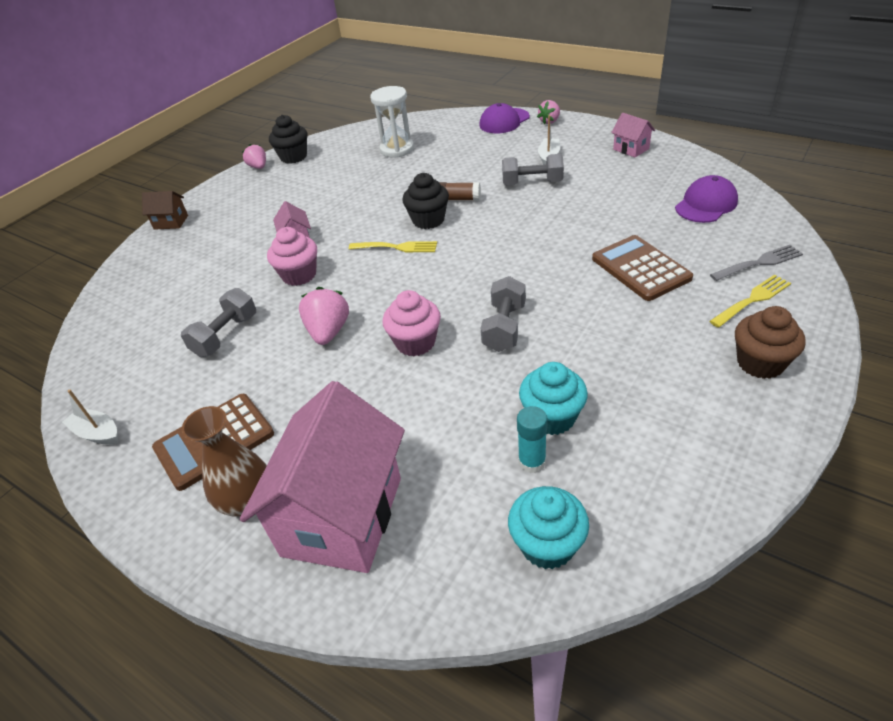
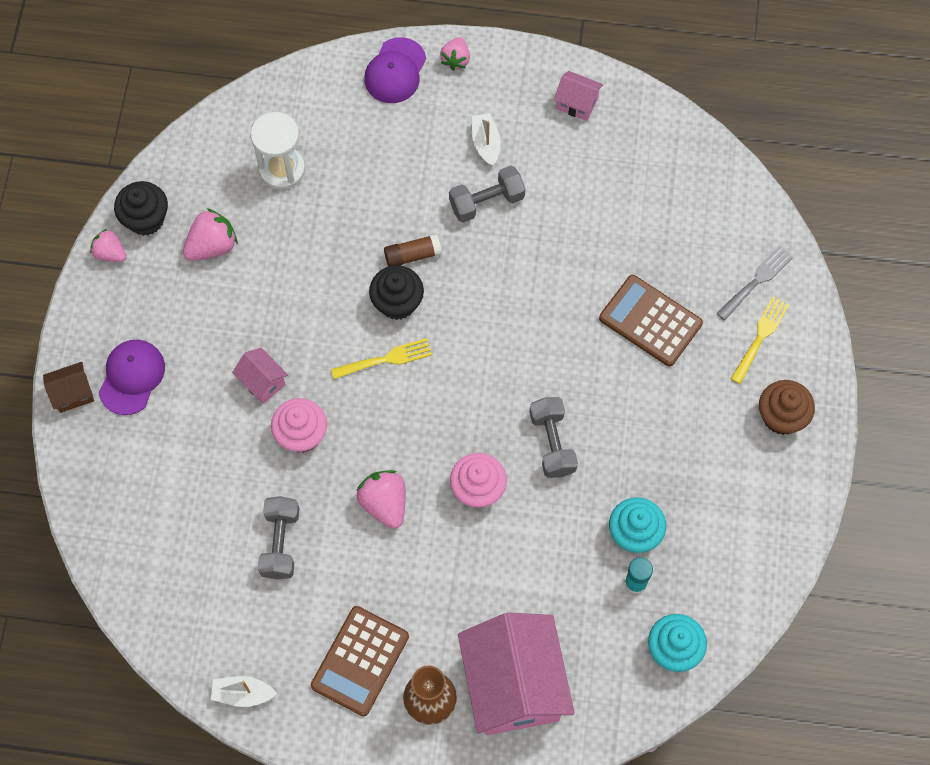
camera: 30 degrees left, 25 degrees up
(323, 173) = (212, 246): none -> pink strawberry
(706, 204) = (686, 196): purple cap -> purple cap (132, 377)

